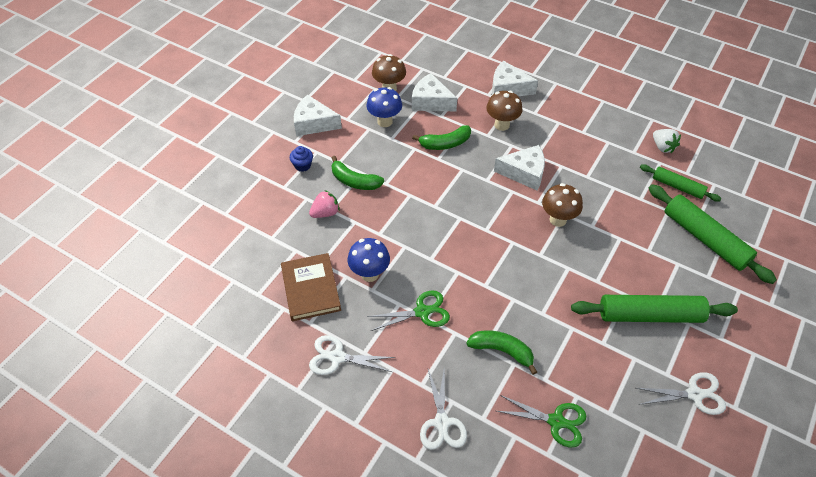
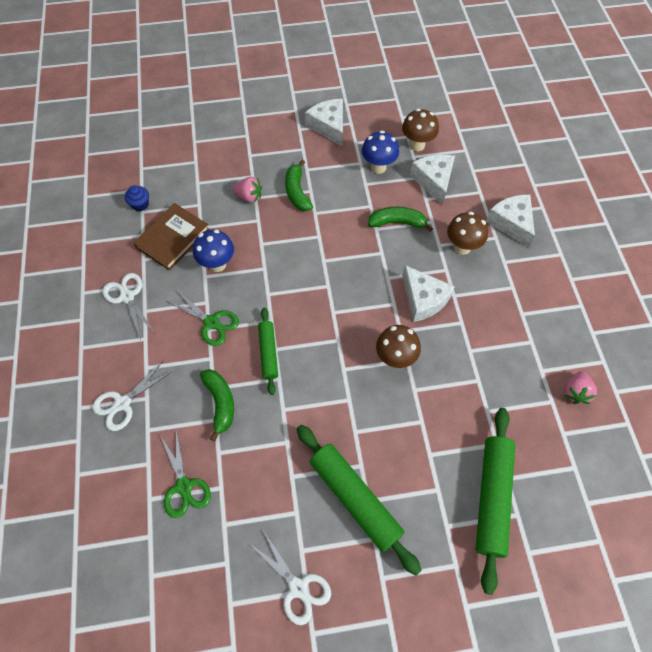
camera: 50 degrees right, 10 degrees up
(302, 165) = (281, 150): blue cupcake -> blue cupcake (140, 204)
(445, 144) = (397, 222): green banana -> green banana turned 150 degrees clockwise
(662, 147) = (575, 392): white strawberry -> pink strawberry
(677, 187) = (535, 435): green rolling pin -> green rolling pin (268, 353)

